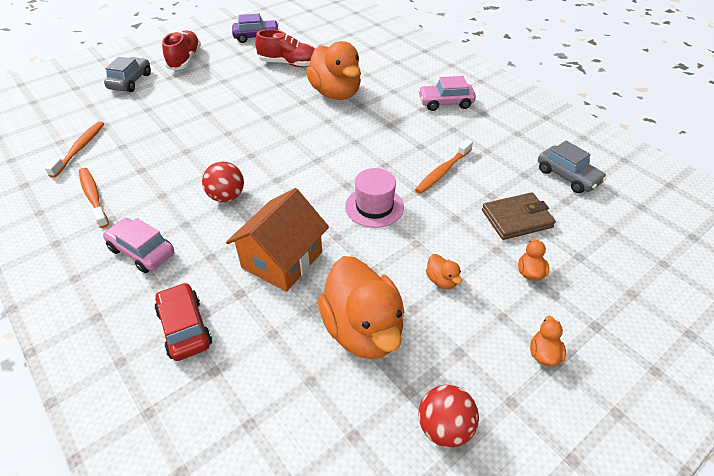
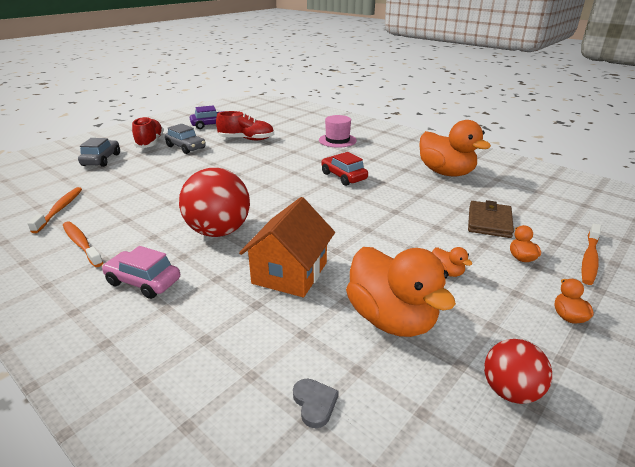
camera: 10 degrees left, 15 degrees down
(185, 328) = (207, 340): red car -> red car (343, 176)
(226, 196) = (219, 231): red ball -> red ball, size x1.73
(261, 410) = (314, 403): none -> grey heart
(336, 93) = (294, 154): orange duck -> orange duck (446, 173)
(374, 206) = (361, 225): pink hat -> pink hat (337, 140)
(443, 171) = (410, 197): orange toothbrush -> orange toothbrush (589, 259)
(445, 103) = (390, 154): pink car -> none
(516, 219) = (489, 222): brown wallet -> brown wallet turned 45 degrees counterclockwise
(567, 176) = (514, 191): grey car -> grey car (186, 147)

